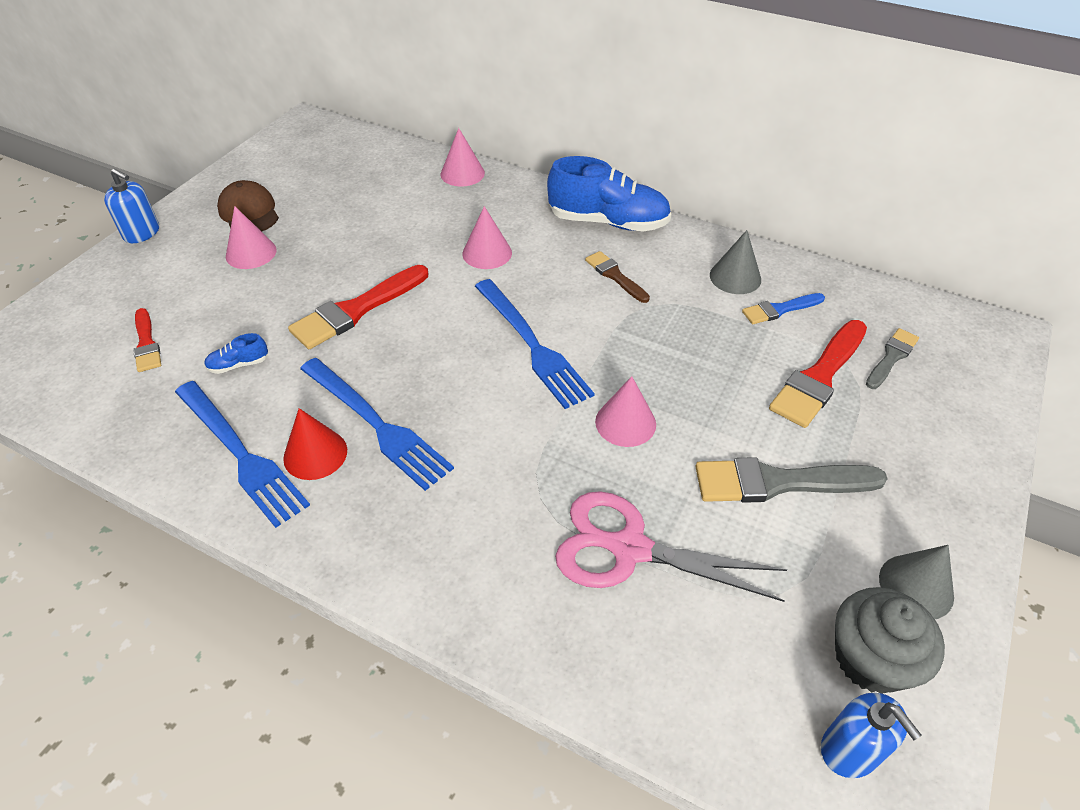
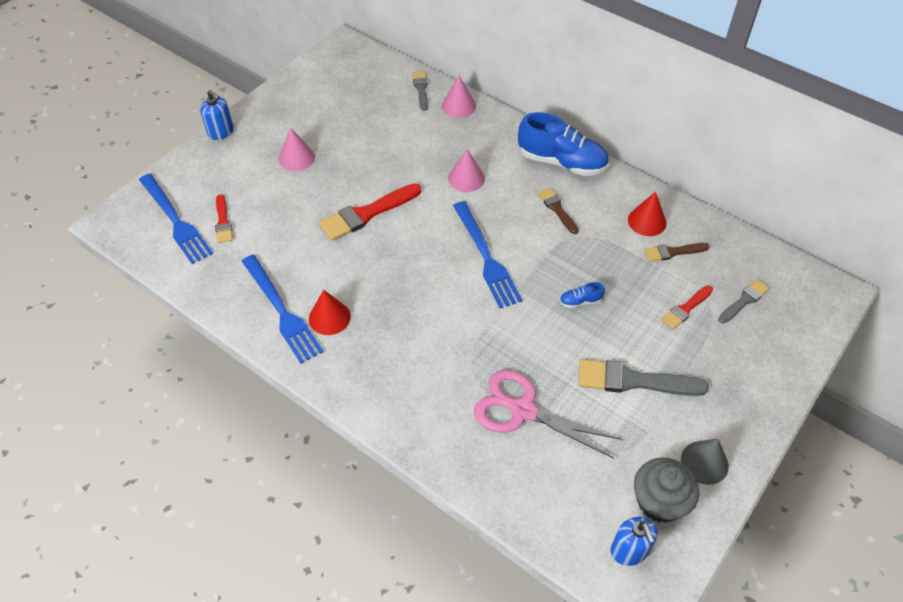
camera: 10 degrees right, 5 degrees up
(239, 364) = (283, 246): blue shoe -> blue shoe (580, 301)
(249, 212) = (297, 123): brown cap -> none
(375, 424) = (371, 302): blue fork -> blue fork (175, 220)
(411, 160) = (421, 89): none -> grey brush
(625, 422) = (539, 324): pink cone -> none
(735, 277) = (647, 221): grey cone -> red cone
(780, 309) = (673, 252): blue brush -> brown brush
(819, 377) = (686, 309): red brush -> red brush, size x0.57

